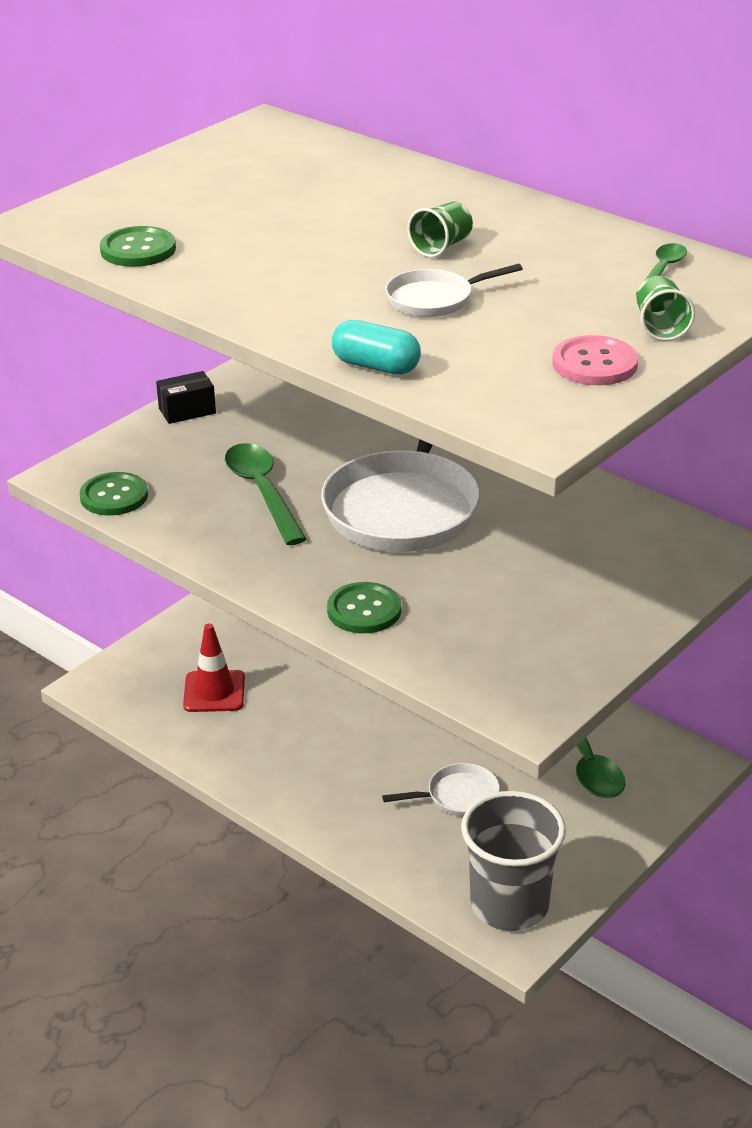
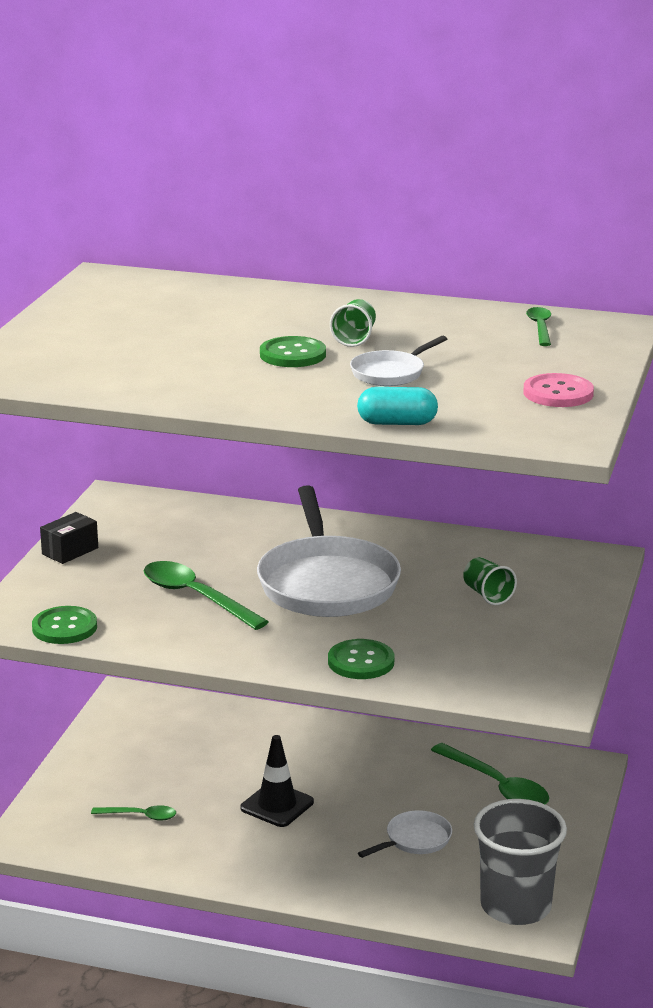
camera: 25 degrees left, 10 degrees down
(138, 250) = (104, 379): green button -> green button (292, 355)
(214, 692) = (140, 816): red traffic cone -> green spoon
(349, 717) = (277, 805): none -> black traffic cone
(660, 327) = (579, 362): green cup -> green cup (487, 595)

